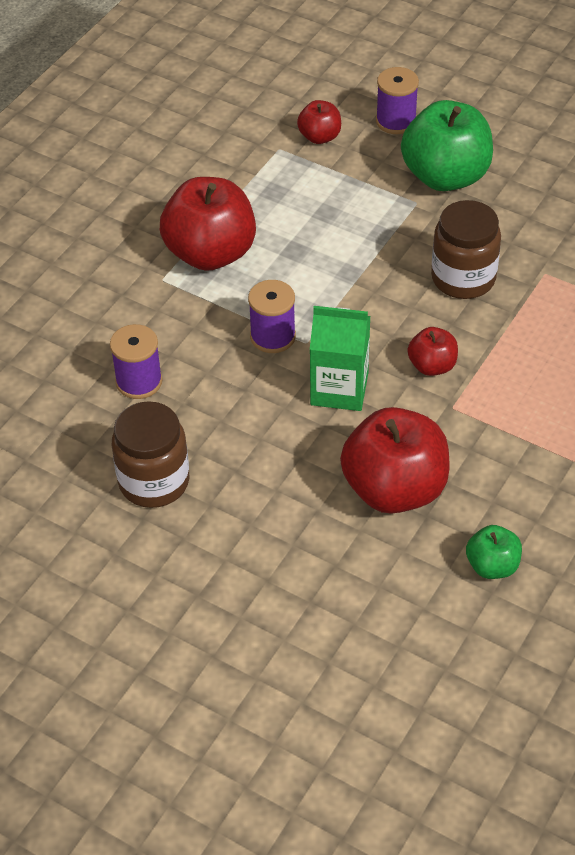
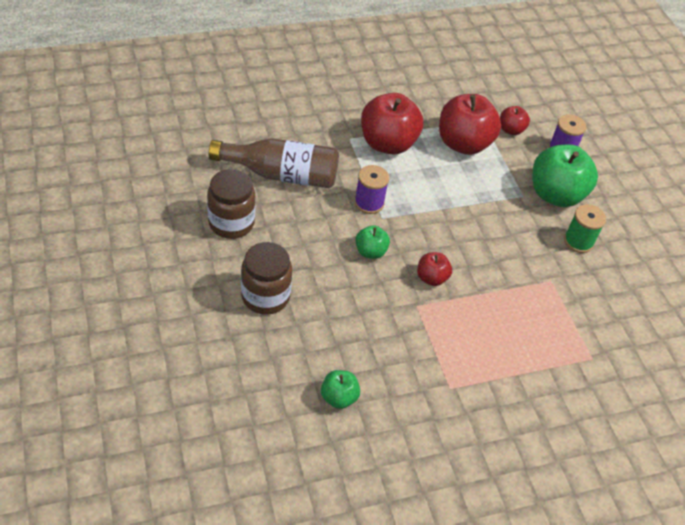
camera: 35 degrees right, 0 degrees up
(139, 381) = (281, 174): purple spool -> brown bottle
(339, 389) = (370, 251): green carton -> green apple
(394, 489) = (337, 319): red apple -> red apple (463, 144)
(463, 278) = (502, 249): brown jar -> brown jar (265, 296)
(522, 210) = (578, 241): none -> green spool

